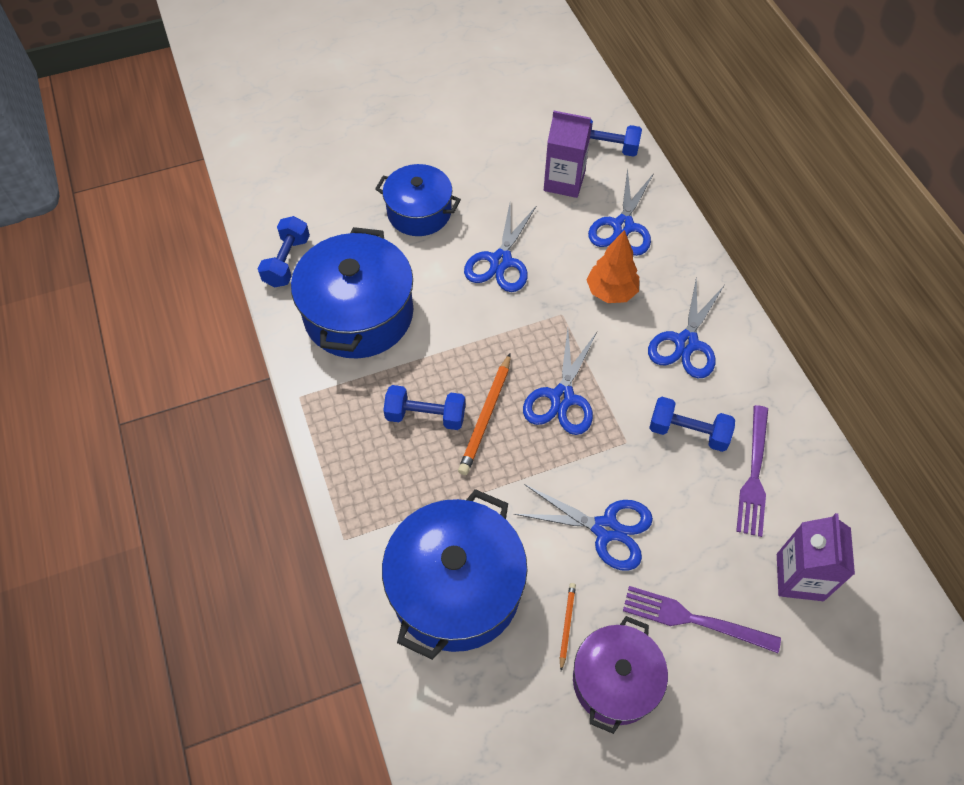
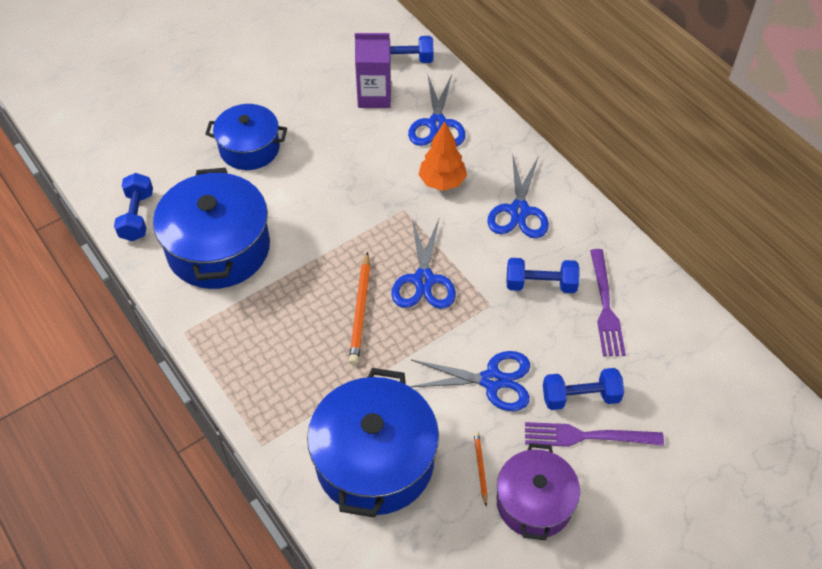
camera: 15 degrees left, 5 degrees down
(425, 416) = (306, 322): blue dumbbell -> blue dumbbell (580, 397)
(500, 261) = (336, 176): blue scissors -> none
(799, 577) = (665, 380): purple carton -> none

